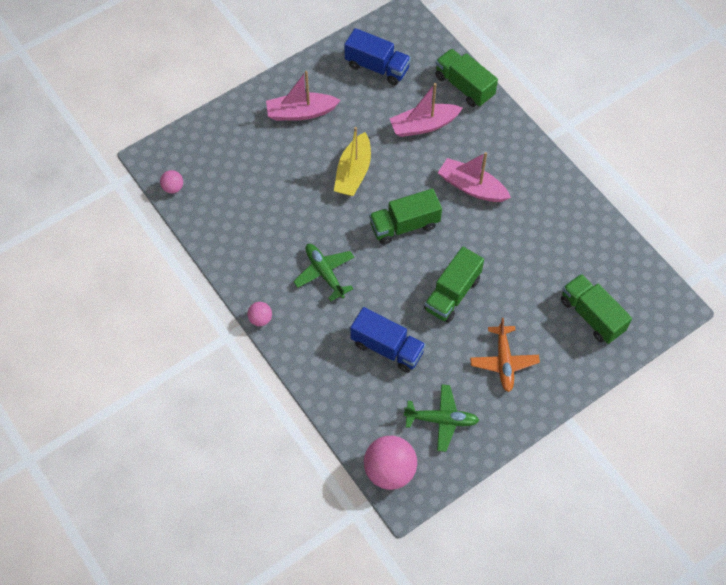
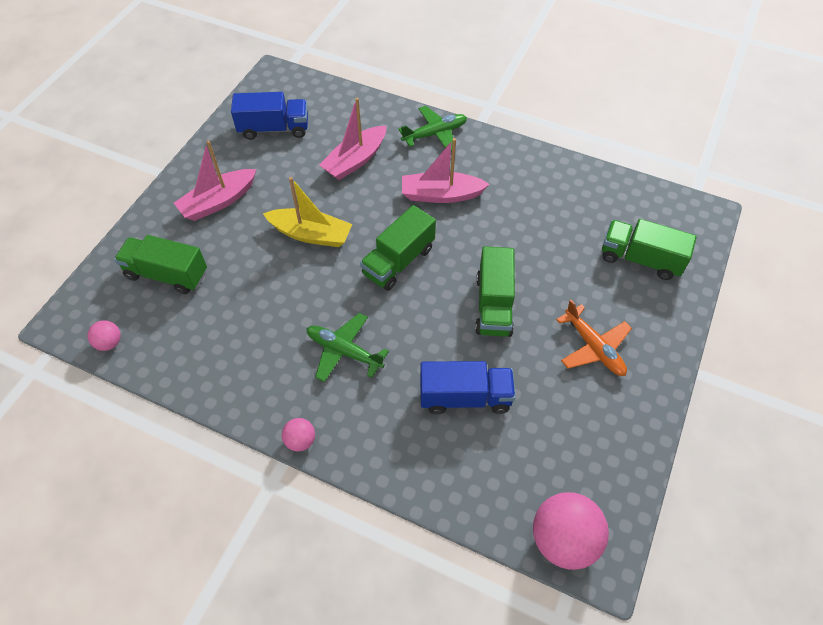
camera: 30 degrees left, 5 degrees down
(353, 172) = (311, 234): yellow boat -> yellow boat turned 60 degrees counterclockwise
(442, 420) = (577, 445): green plane -> green plane (435, 134)
(464, 86) = (371, 111): green truck -> green truck (167, 274)

